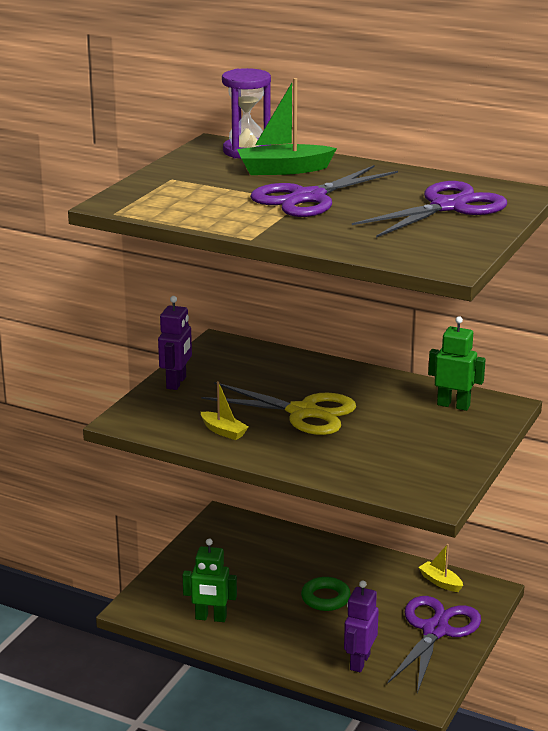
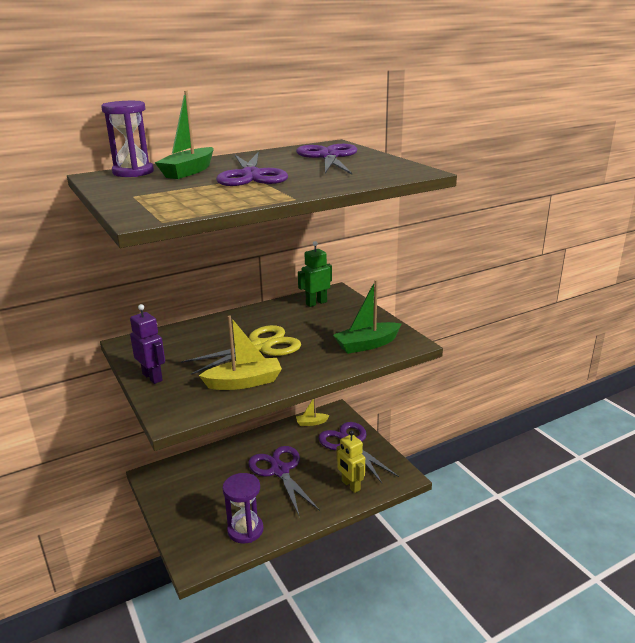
camera: 55 degrees left, 0 degrees up
(211, 618) = (245, 530): green robot -> purple hourglass
(223, 431) = (244, 382): yellow boat -> yellow boat, size x1.72
(325, 598) = (280, 470): green ring -> purple scissors
(359, 662) = (350, 485): purple robot -> yellow robot
(392, 472) = (367, 345): none -> green boat

